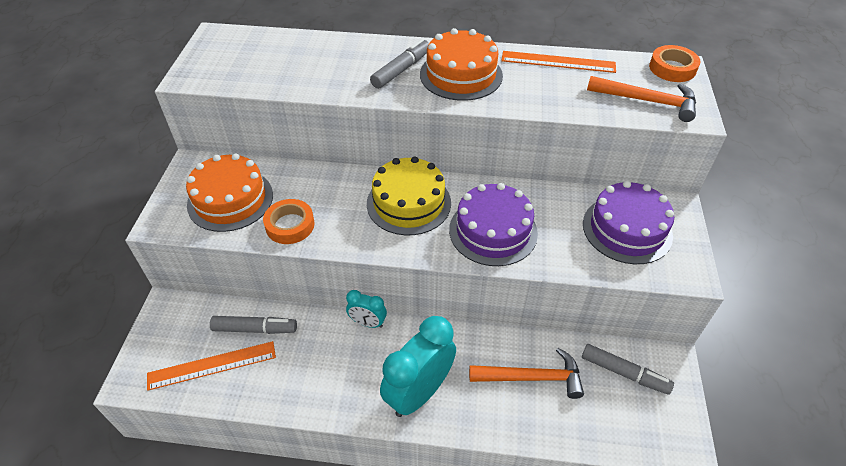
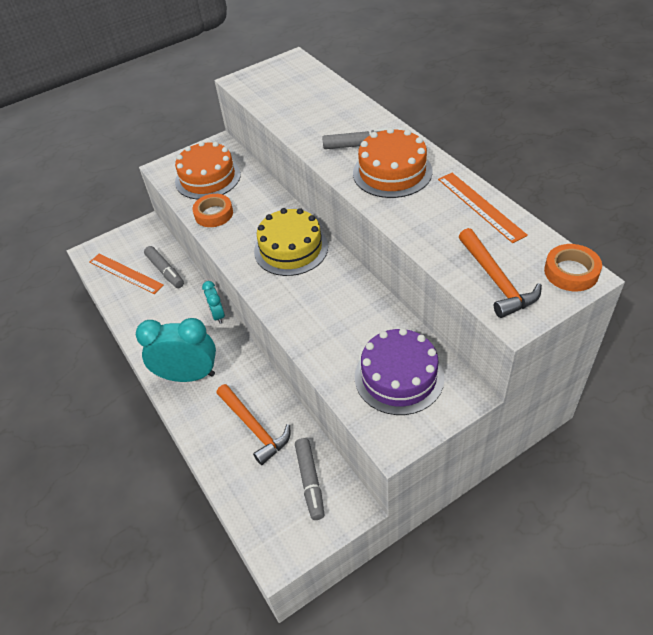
camera: 55 degrees right, 0 degrees up
(493, 231) = (311, 304): purple cake -> none

